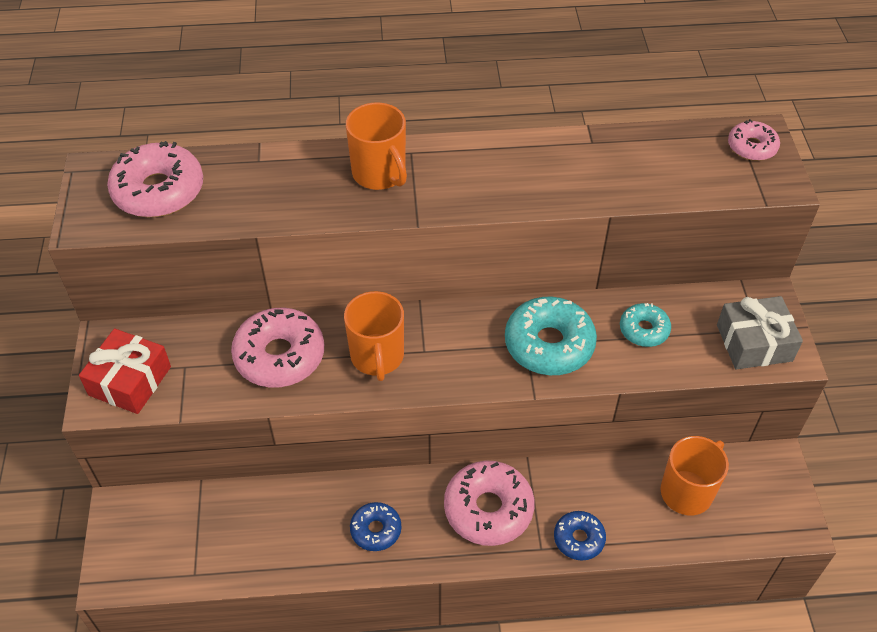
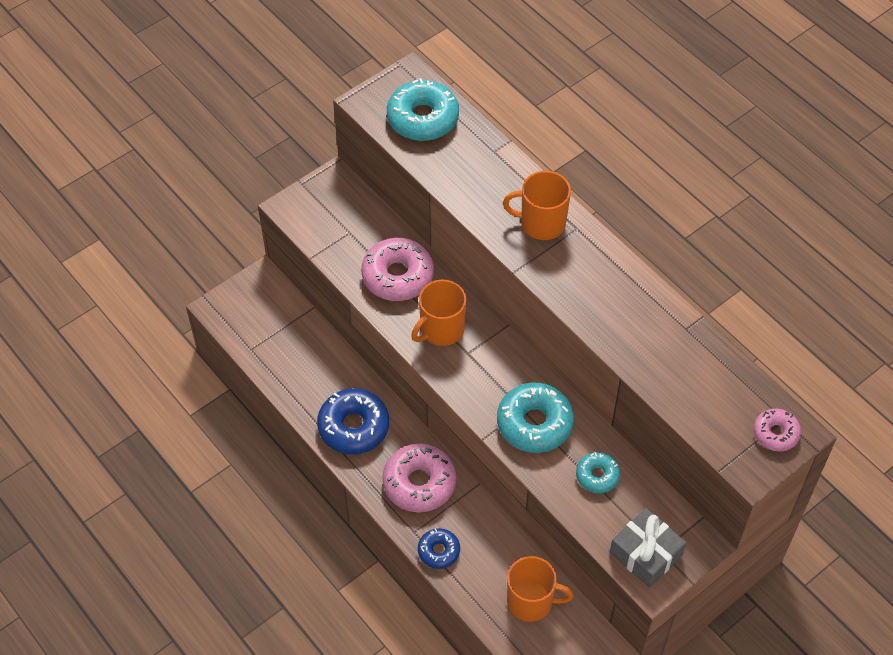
camera: 55 degrees right, 5 degrees up
(130, 381) = (316, 212): red gift -> none
(159, 191) = (423, 118): pink donut -> turquoise donut
(376, 530) = (353, 427): blue donut -> blue donut, size x1.77
(380, 174) = (541, 223): orange mug -> orange mug turned 75 degrees clockwise

